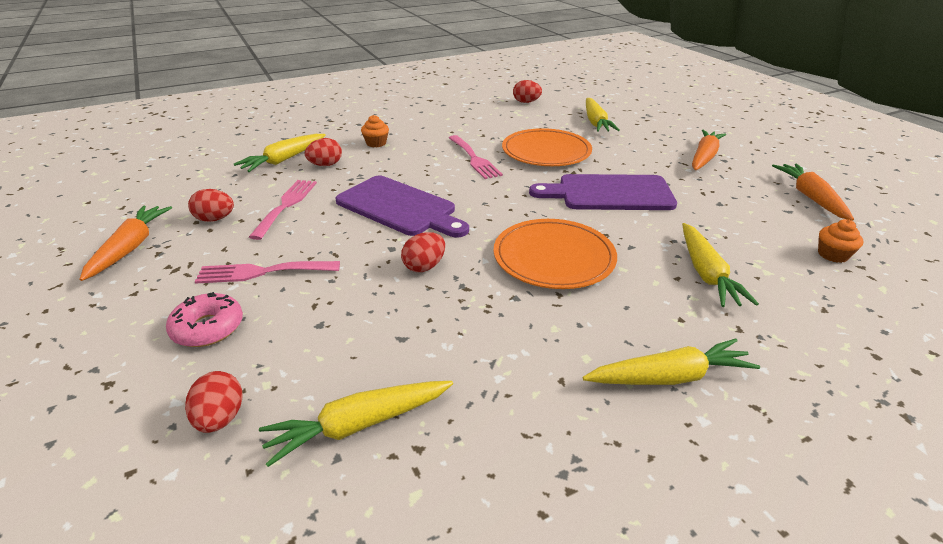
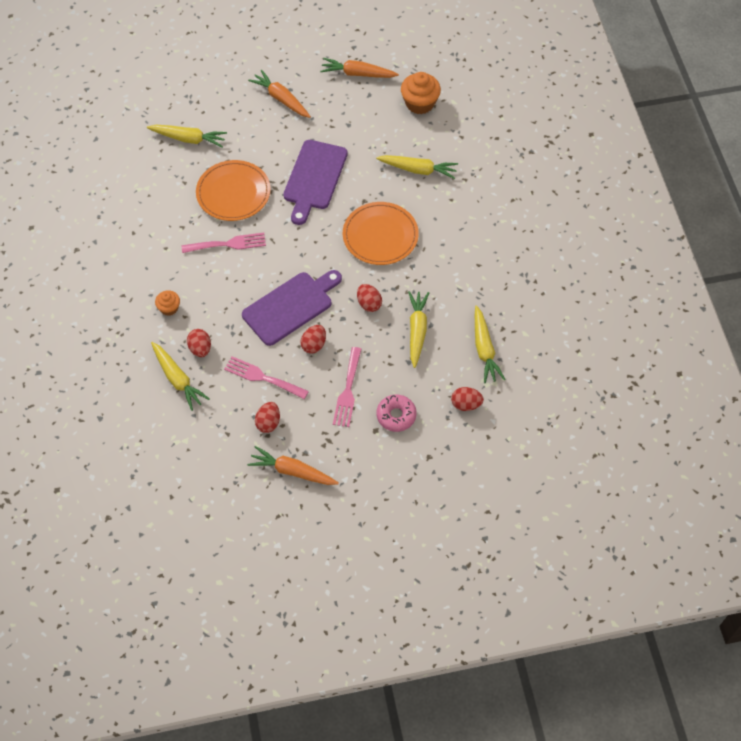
camera: 75 degrees left, 25 degrees up
(526, 102) = (118, 173): red egg -> red egg (314, 345)
(669, 377) = (488, 223): yellow carrot -> yellow carrot (417, 331)
(833, 255) = (420, 103): orange cupcake -> orange cupcake, size x1.75

